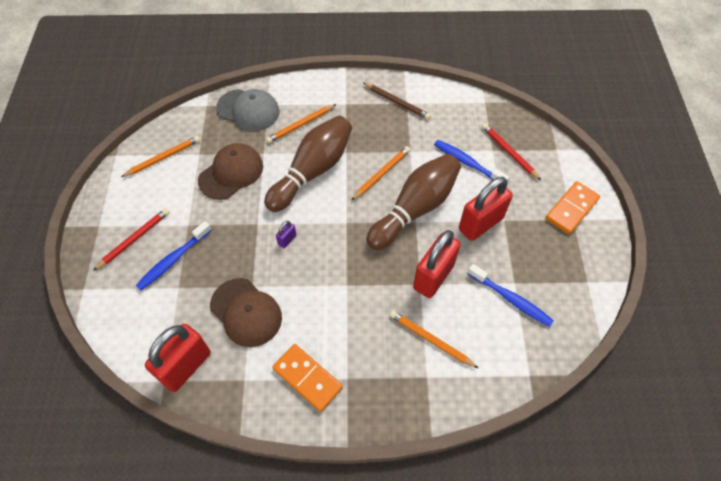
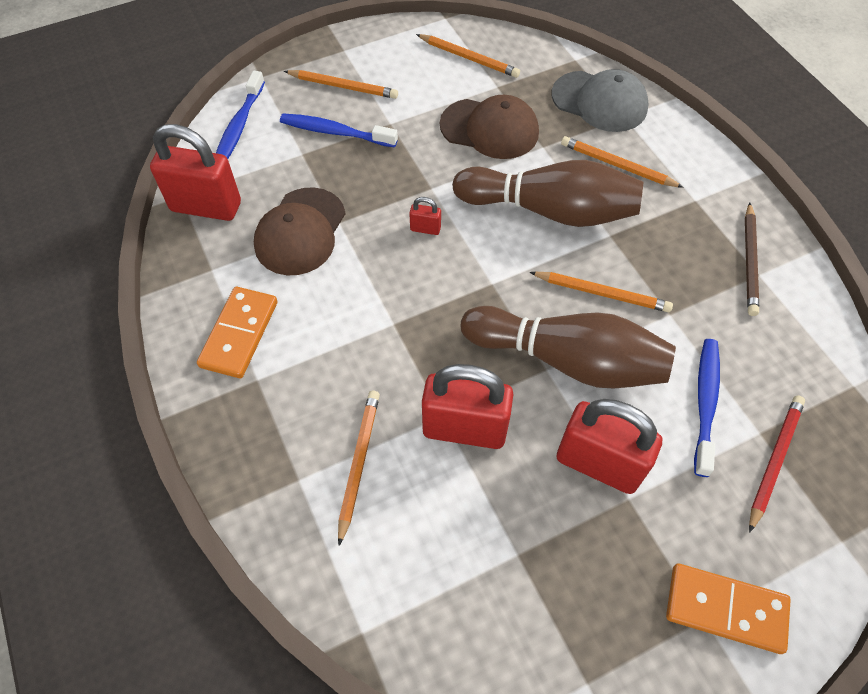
camera: 65 degrees right, 0 degrees up
(134, 239) = (343, 86): red pencil -> orange pencil
(248, 110) = (599, 102): grey cap -> grey cap turned 60 degrees counterclockwise
(287, 240) = (425, 229): purple padlock -> red padlock
(511, 299) = (484, 559): blue toothbrush -> blue toothbrush (239, 127)

